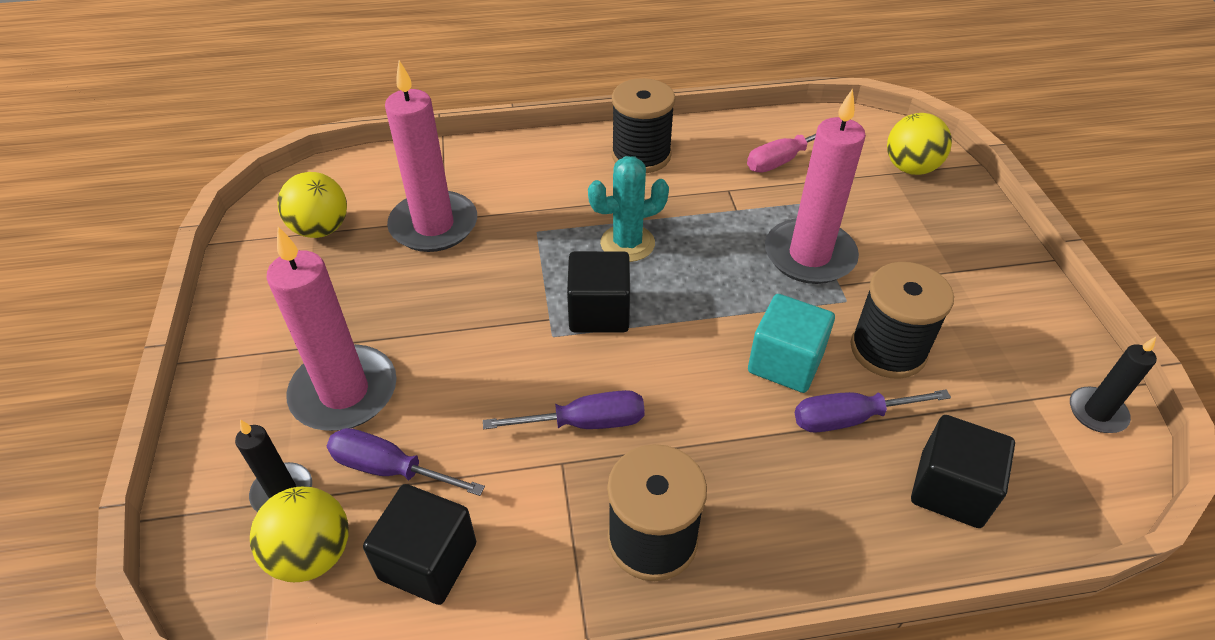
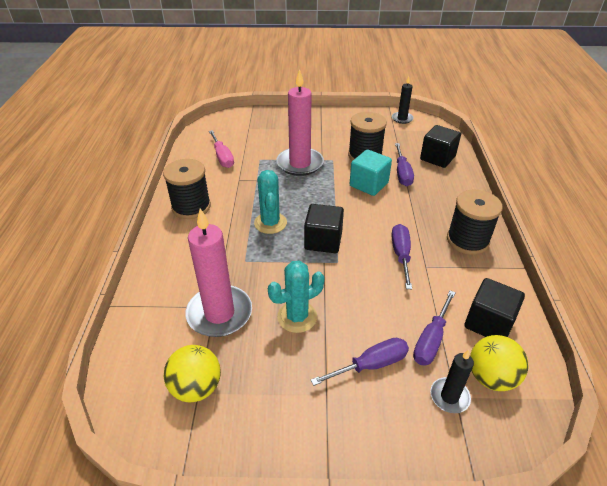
camera: 80 degrees left, 5 degrees down
(344, 392) = (371, 365): pink candle -> purple screwdriver
(431, 301) = (297, 317): none -> turquoise cactus
(910, 168) = (247, 122): yellow ball -> none

